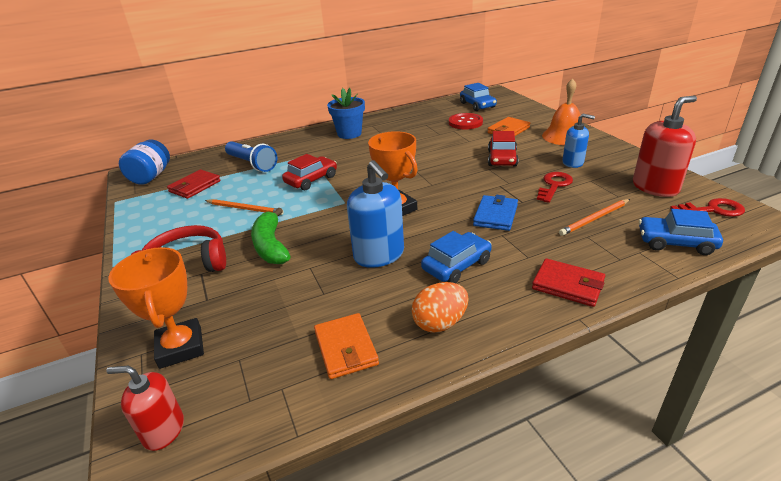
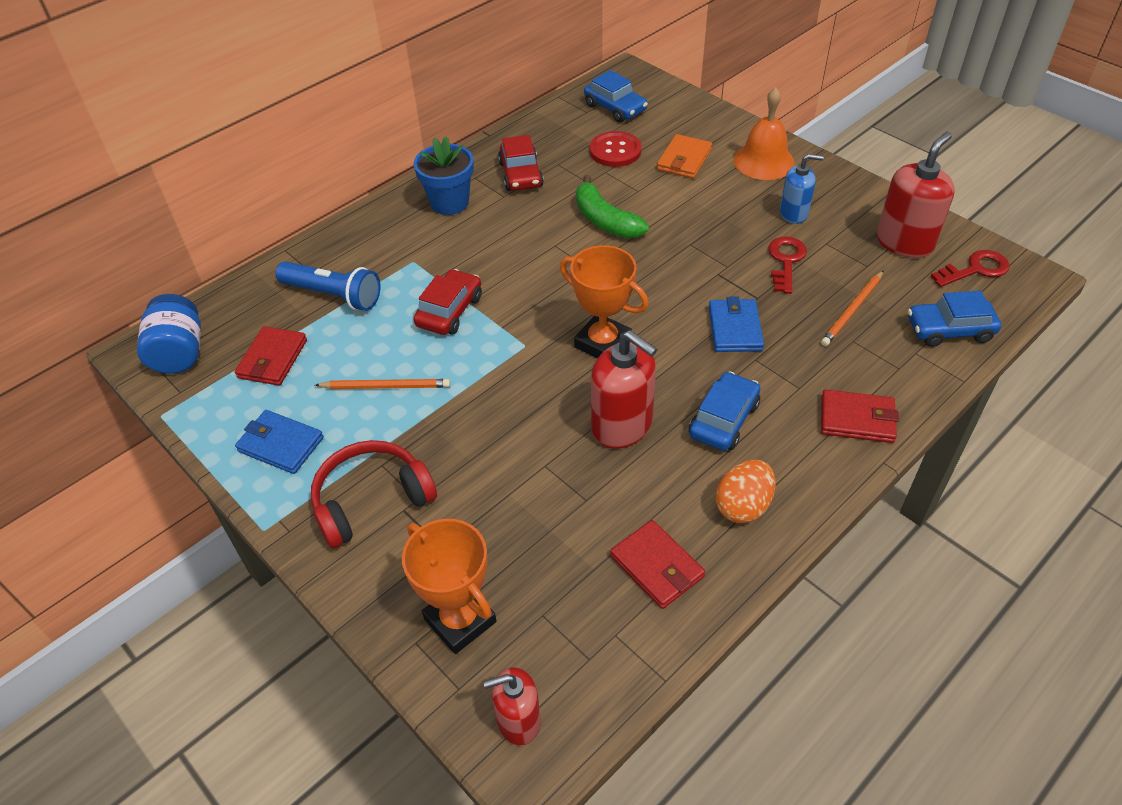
camera: 20 degrees left, 15 degrees up
(162, 226) = (281, 444): none -> blue wallet
(271, 246) = (470, 443): green banana -> green banana (605, 220)
(346, 348) = (657, 566): orange wallet -> red wallet
(379, 255) = (622, 425): blue soap dispenser -> red soap dispenser
(502, 158) = (699, 221): red car -> red car (521, 174)

